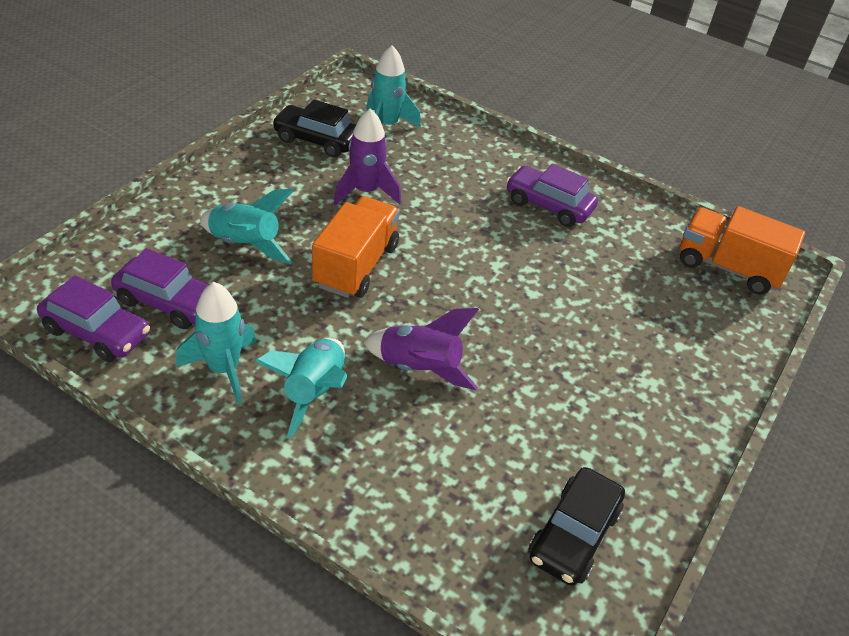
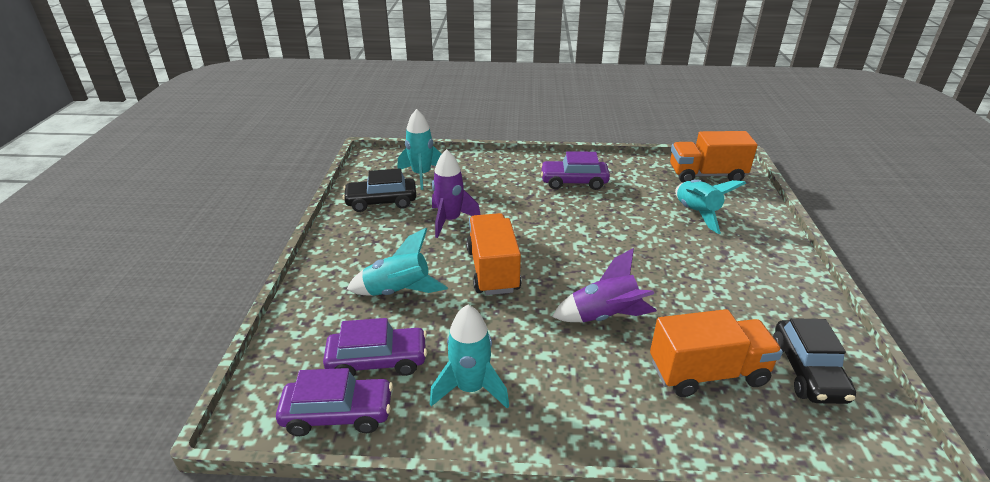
camera: 25 degrees left, 10 degrees down
(314, 392) = (553, 369): turquoise rocket -> turquoise rocket (696, 213)
(463, 477) = (707, 373): none -> orange truck

